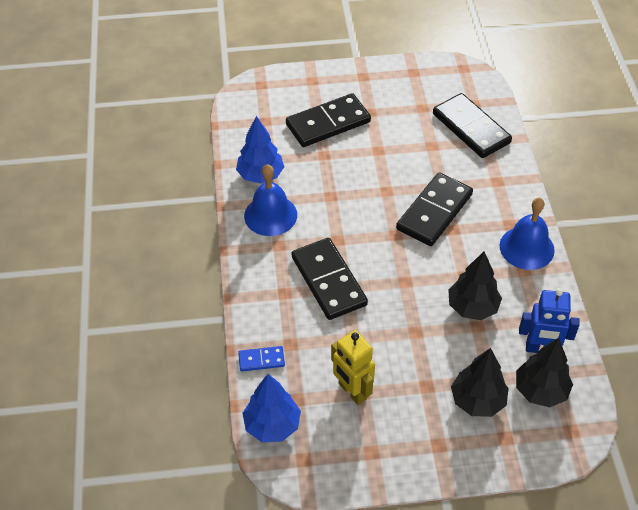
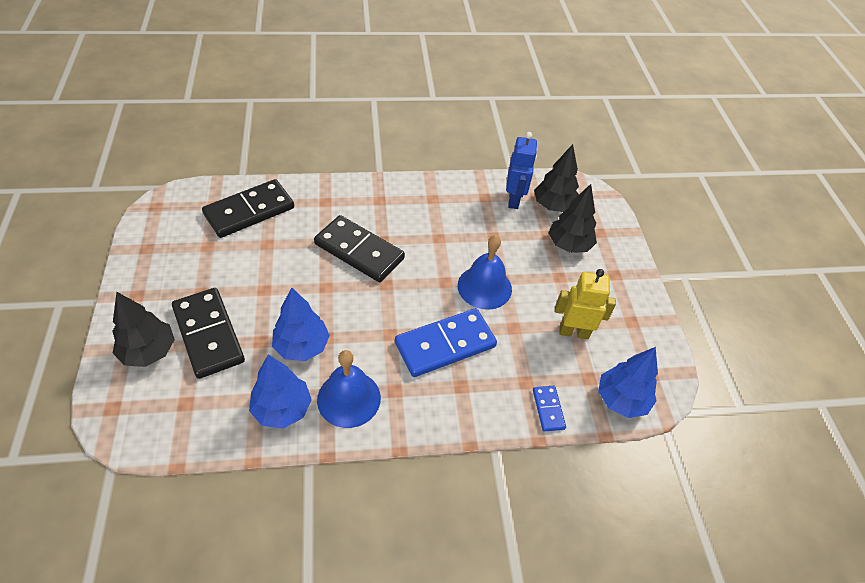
camera: 95 degrees left, 0 degrees up
(320, 181) = (302, 346): none -> blue tree
(329, 281) = (445, 344): black domino -> blue domino
(352, 391) = (573, 332): yellow robot -> yellow robot turned 135 degrees counterclockwise
(472, 307) = (474, 237): black tree -> black tree (149, 352)
(526, 248) = (408, 193): blue bell -> blue bell (484, 287)

